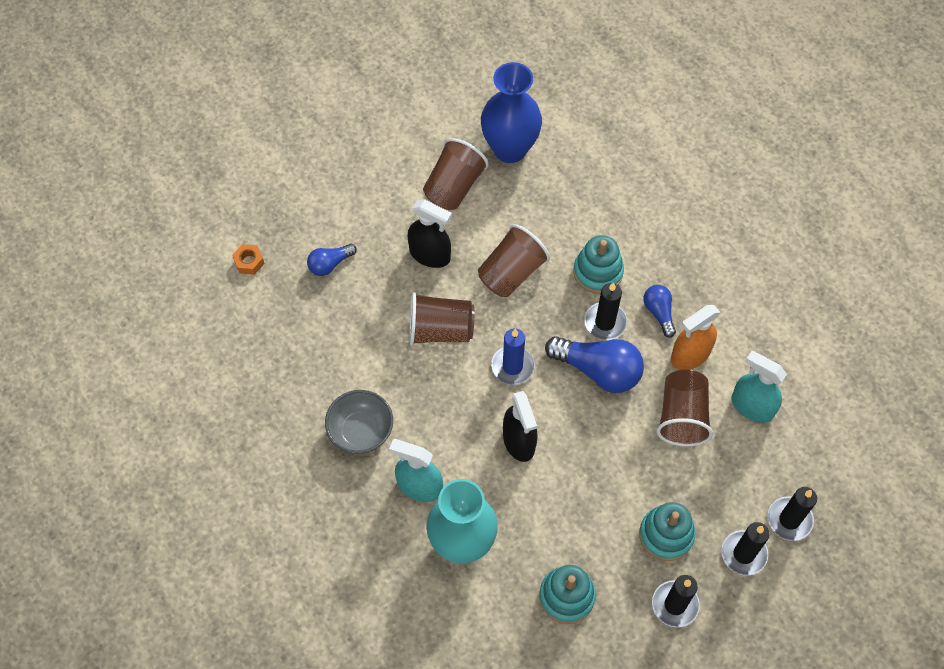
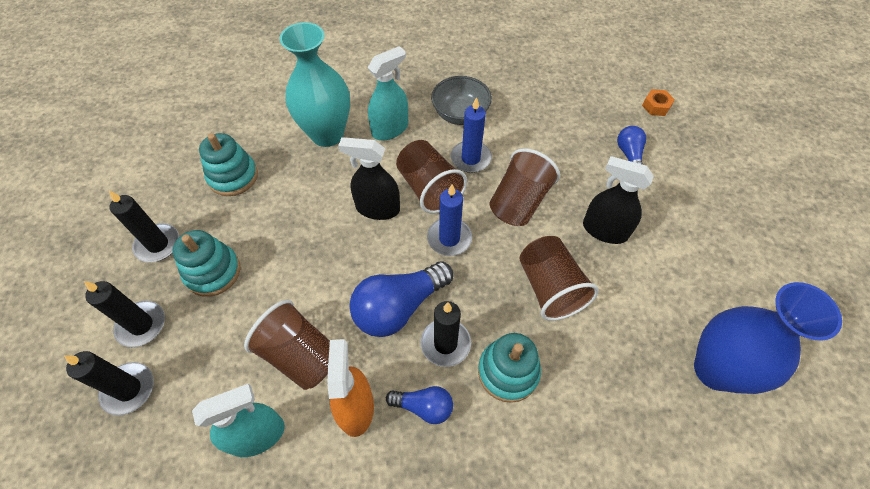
camera: 120 degrees right, 5 degrees down
(413, 393) = (470, 158): none -> blue candle
(430, 255) = (604, 230): black spray bottle -> black spray bottle turned 60 degrees clockwise
(454, 187) = (680, 288): brown cup -> brown cup (429, 188)

